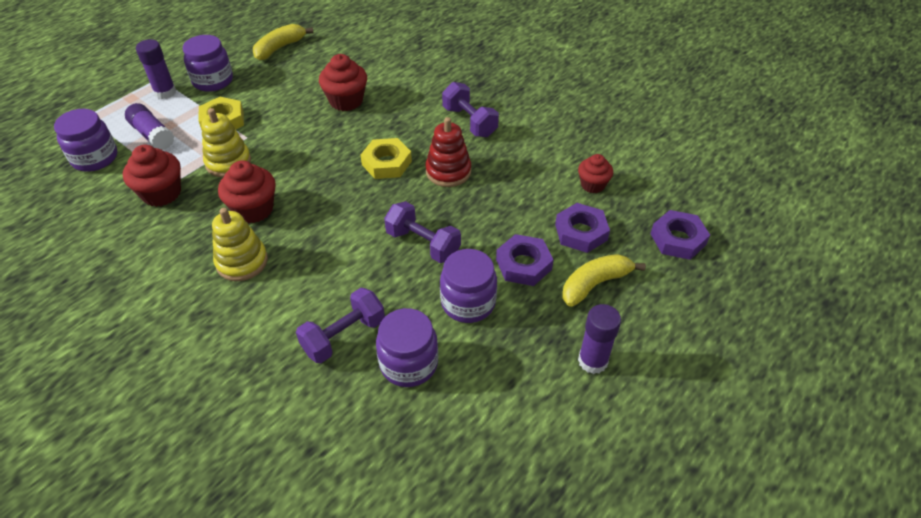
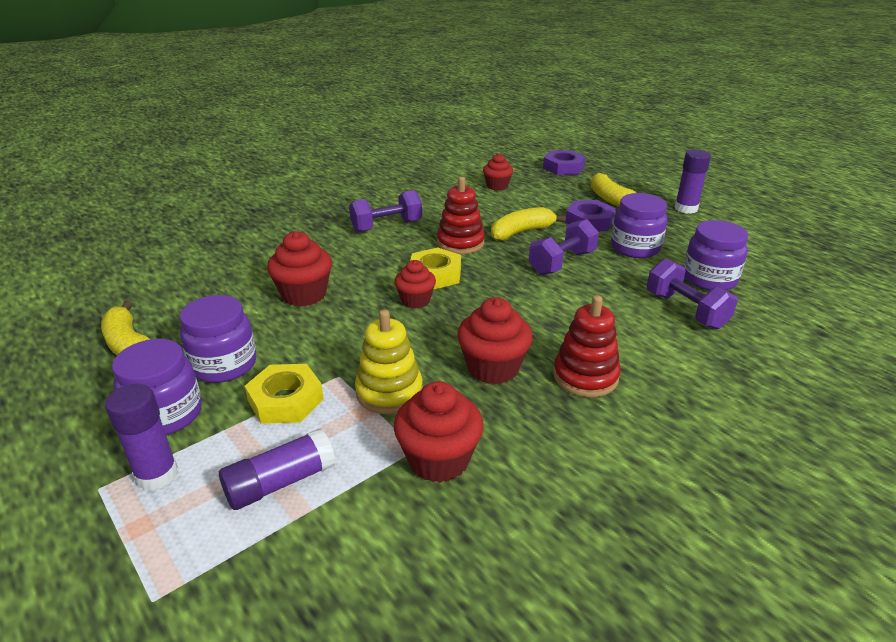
camera: 80 degrees left, 15 degrees down
(95, 158) = (311, 563): purple jar -> purple jar (224, 365)
(242, 262) = (585, 376): yellow stacking toy -> red stacking toy
(344, 158) = (415, 300): none -> red cupcake
(482, 211) = (521, 232): none -> yellow banana
(581, 232) = (553, 197): purple nut -> none

